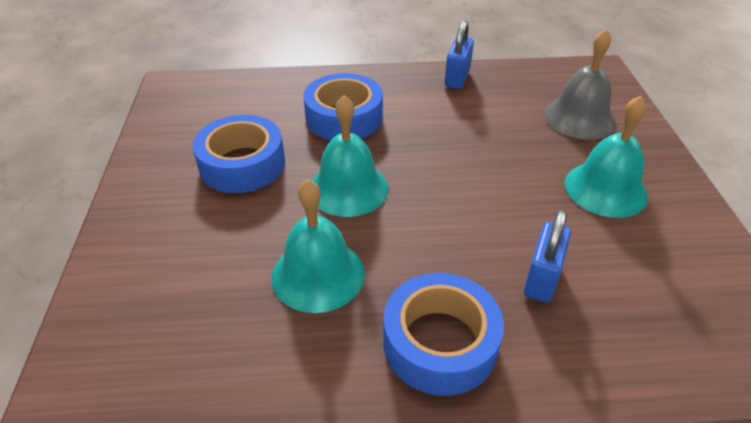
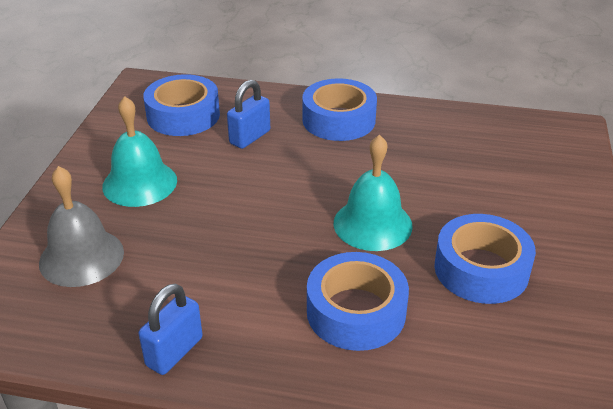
camera: 165 degrees left, 5 degrees down
(318, 274) = (411, 165): turquoise bell -> none
(660, 301) = (183, 115): none -> blue tape

